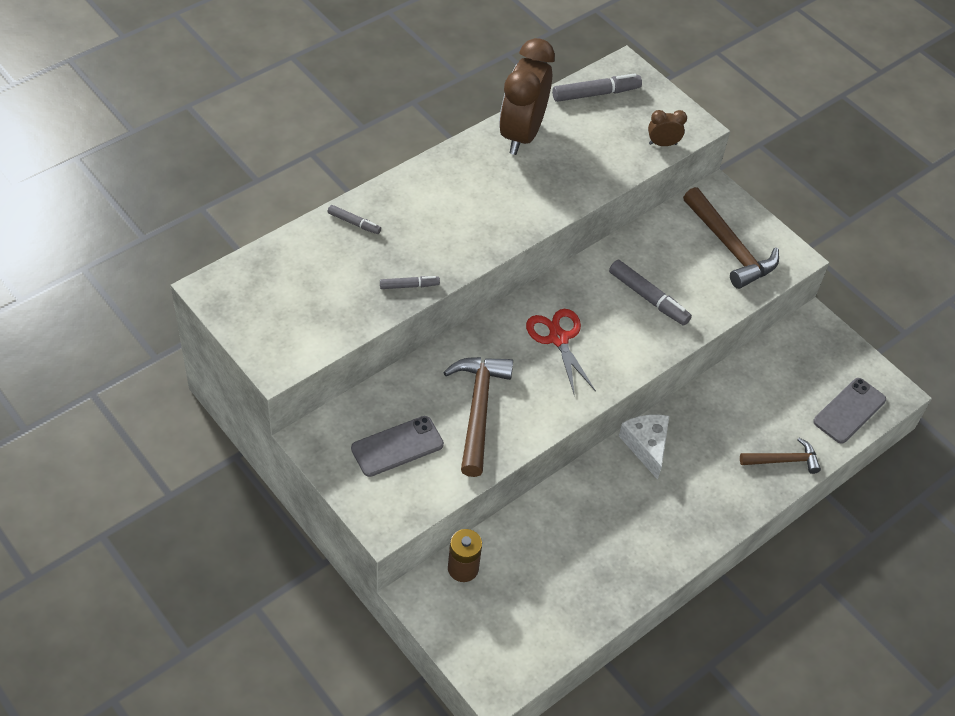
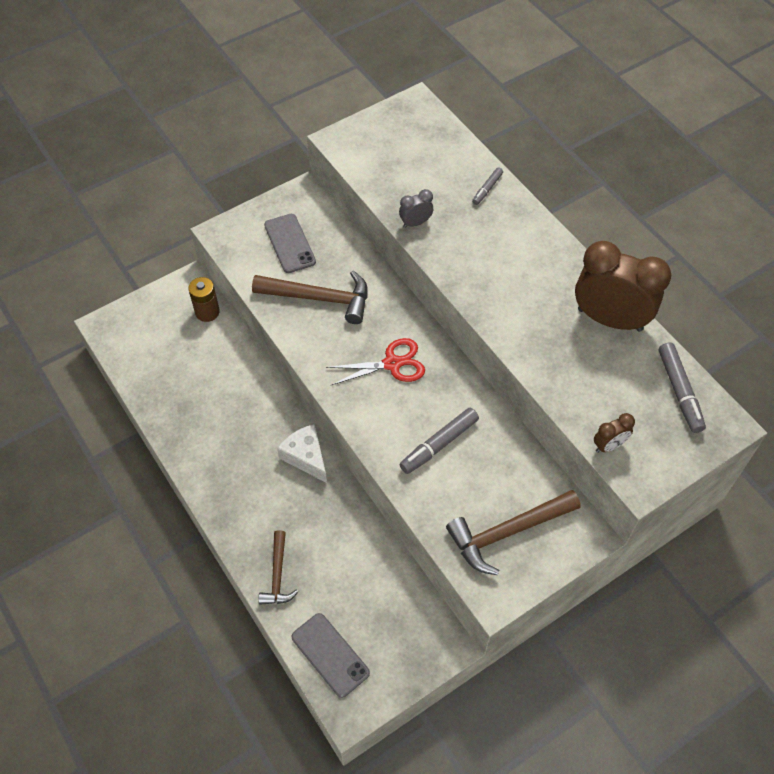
camera: 100 degrees right, 5 degrees up
(409, 286) = (415, 223): grey marker -> grey clock
(646, 446) = (306, 457): white cheese -> white cheese turned 120 degrees counterclockwise
(662, 144) = (609, 445): brown clock -> brown clock turned 60 degrees clockwise

